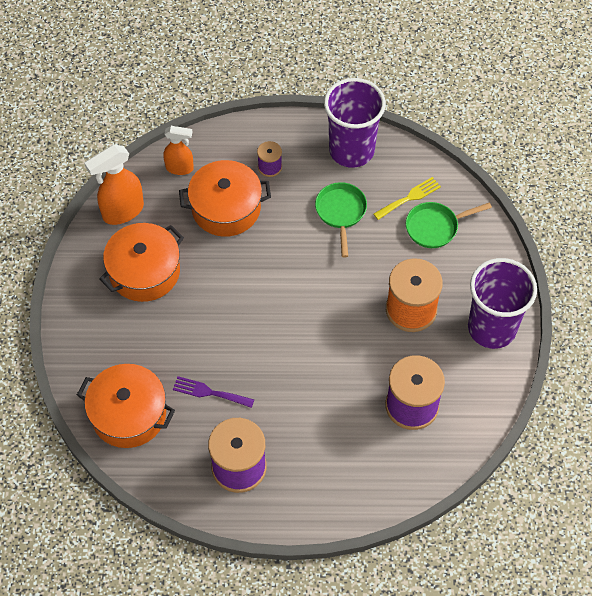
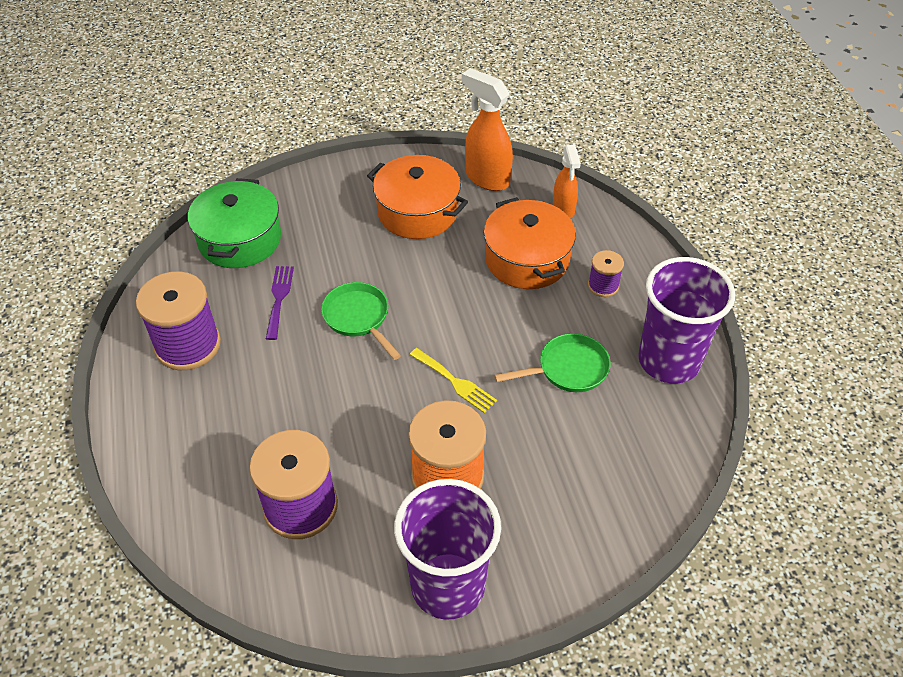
camera: 75 degrees right, 10 degrees down
(129, 414) = (240, 239): orange pot -> green pot
(409, 198) = (625, 440): yellow fork -> yellow fork (455, 382)
(435, 227) = (590, 480): green pan -> green pan (358, 318)

